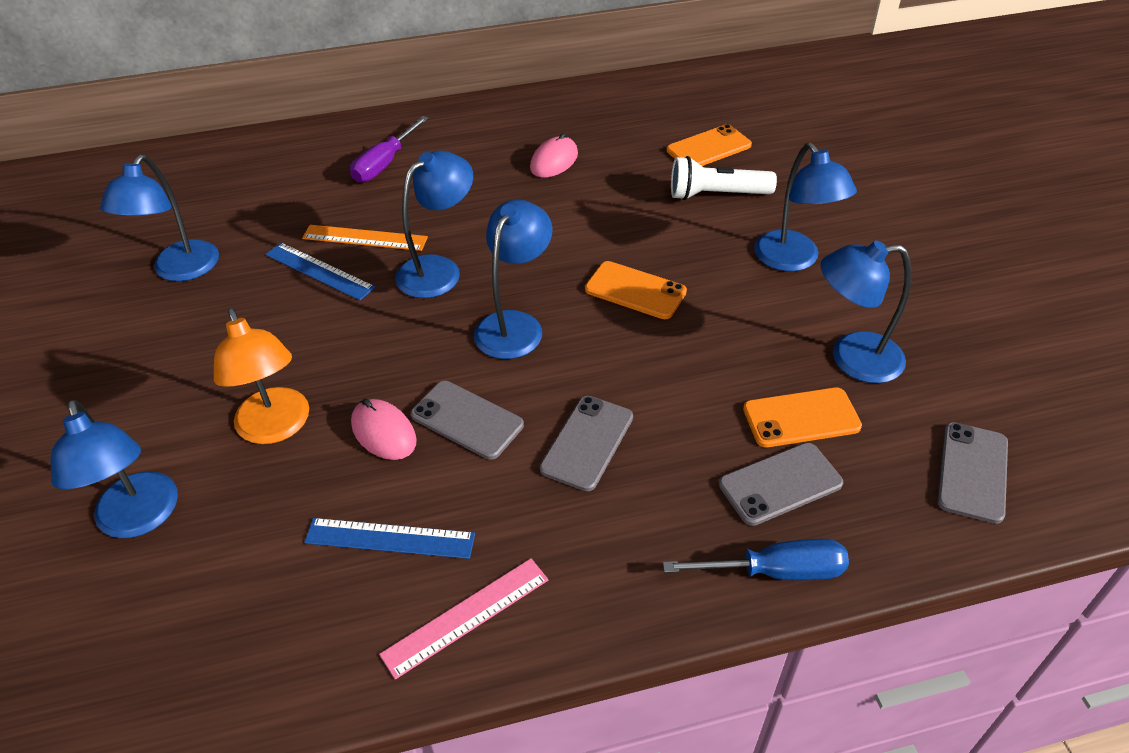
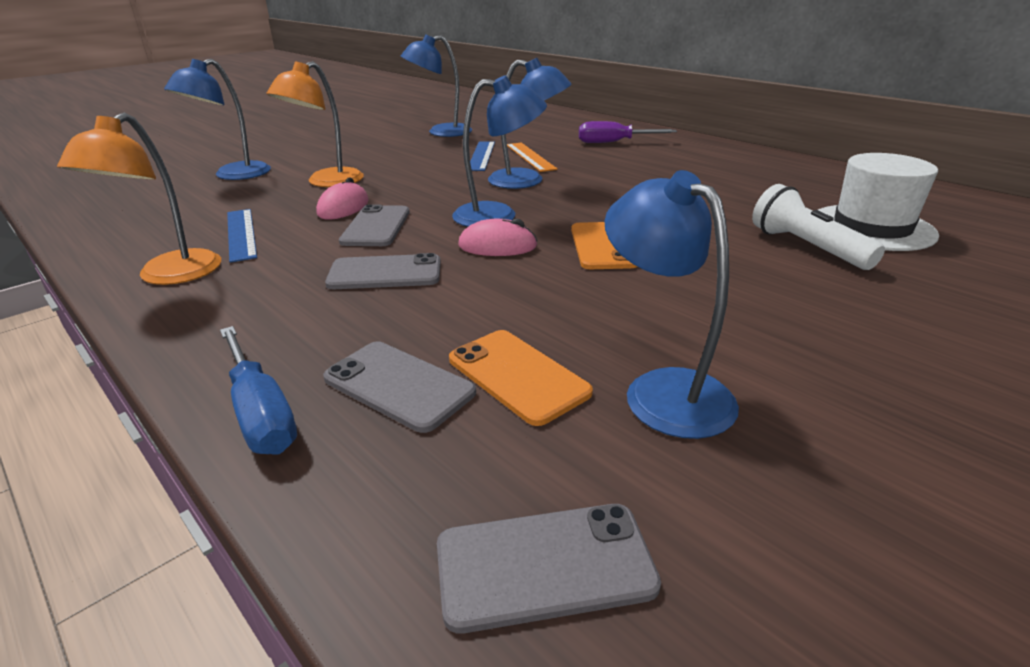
camera: 60 degrees right, 15 degrees down
(466, 616) = (169, 276): pink ruler -> orange lamp
(554, 161) = (716, 180): pink mouse -> pink mouse (497, 246)
(708, 148) = (872, 227): orange phone -> white hat
(793, 260) = (779, 311): blue lamp -> none

